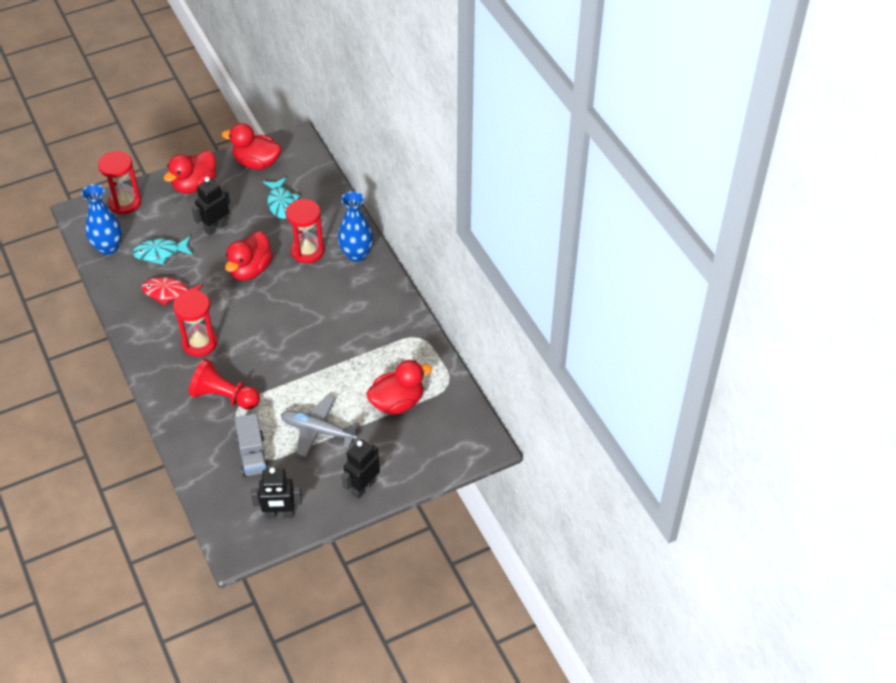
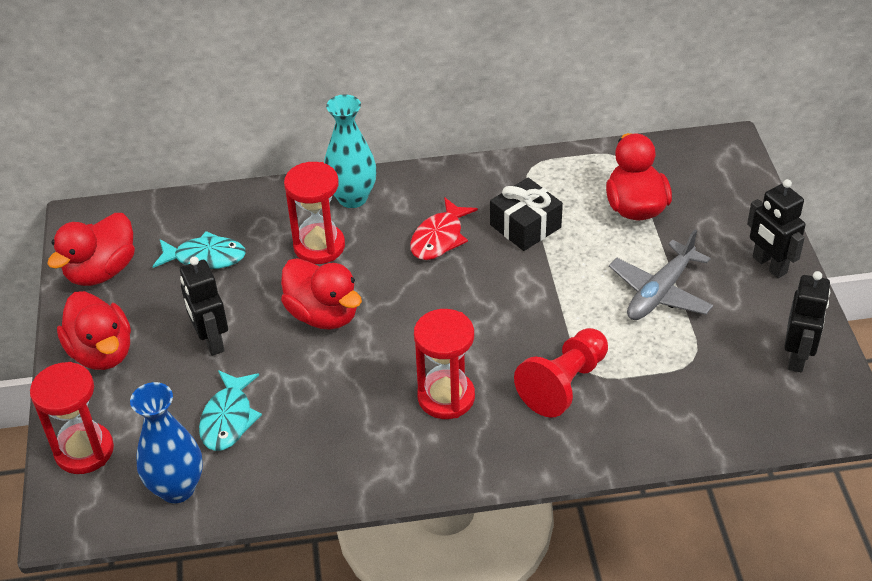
camera: 70 degrees left, 5 degrees down
(169, 293) = (323, 420): red fish -> red fish (439, 238)
(253, 455) = (685, 369): grey truck -> none
(356, 254) = (352, 198): blue vase -> turquoise vase
(359, 347) = (525, 226): none -> black gift

